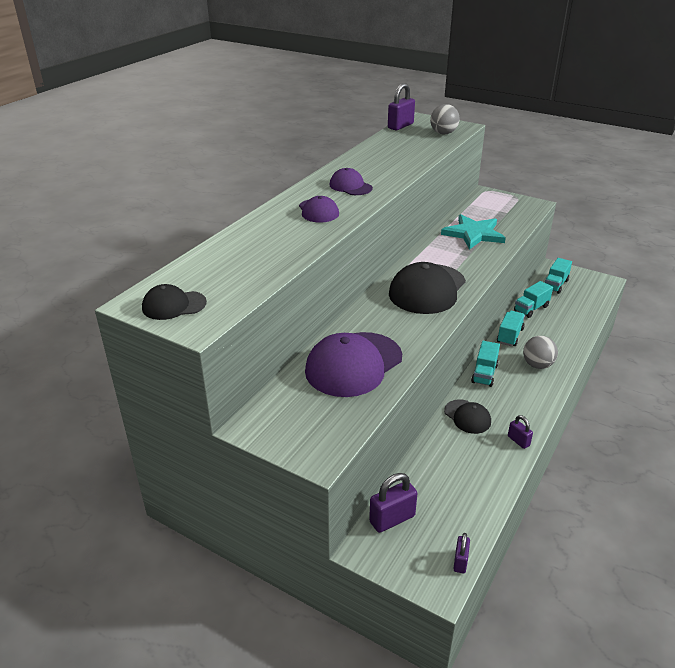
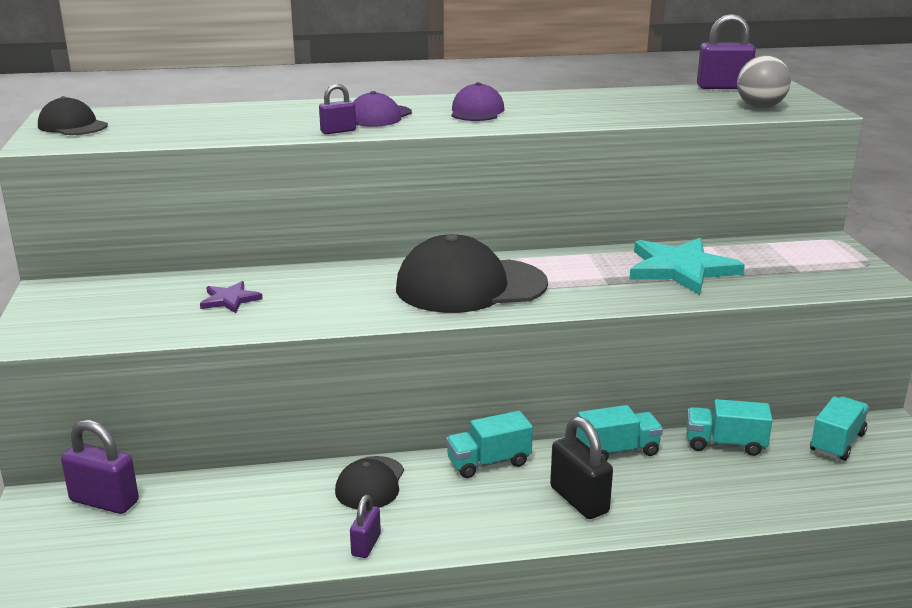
camera: 50 degrees right, 10 degrees down
(353, 364) = (230, 300): purple cap -> purple star
(460, 561) = (65, 581): purple padlock -> purple padlock (338, 131)
(537, 365) = (579, 500): grey ball -> black padlock
(555, 285) = (837, 442): turquoise truck -> turquoise truck turned 135 degrees clockwise

